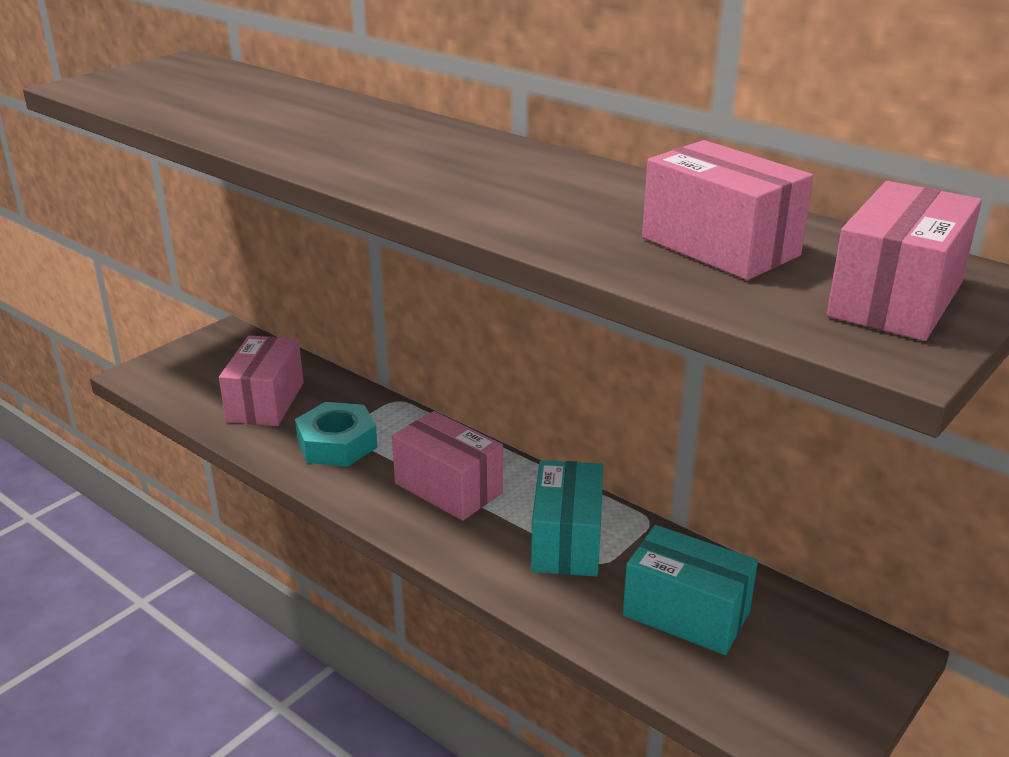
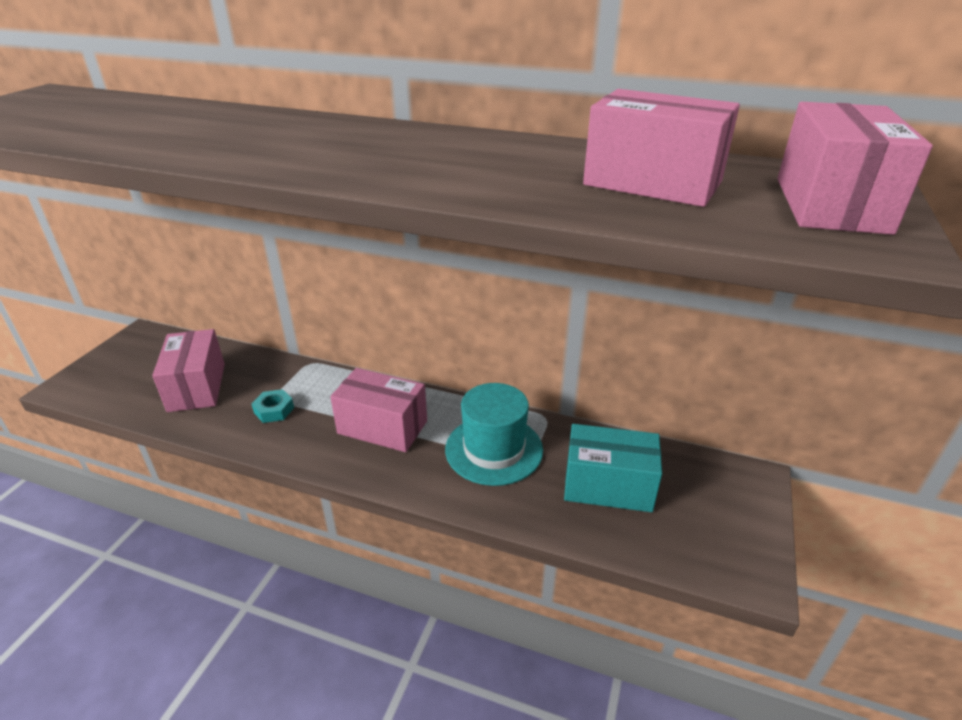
camera: 20 degrees left, 5 degrees up
(337, 444) = (274, 410): turquoise nut -> turquoise nut, size x0.56
(566, 541) = (494, 449): turquoise box -> turquoise hat

